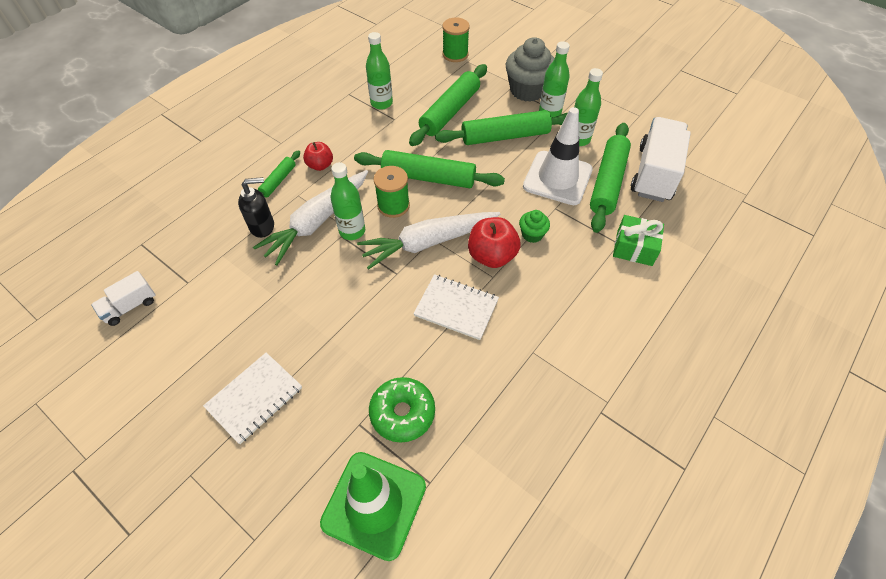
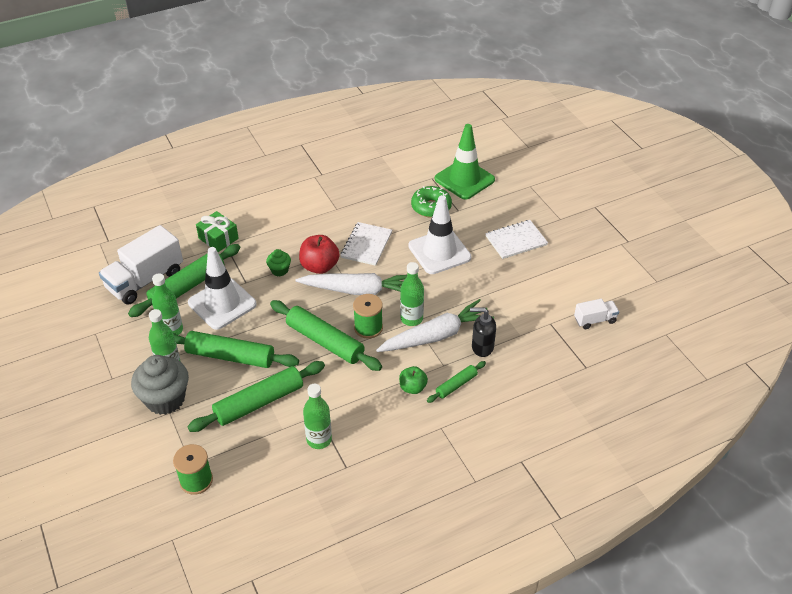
camera: 155 degrees left, 10 degrees down
(320, 165) = (412, 388): red apple -> green apple
(357, 334) = (439, 252): none -> white traffic cone
(456, 308) = (366, 245): white notebook -> white notebook turned 60 degrees clockwise

